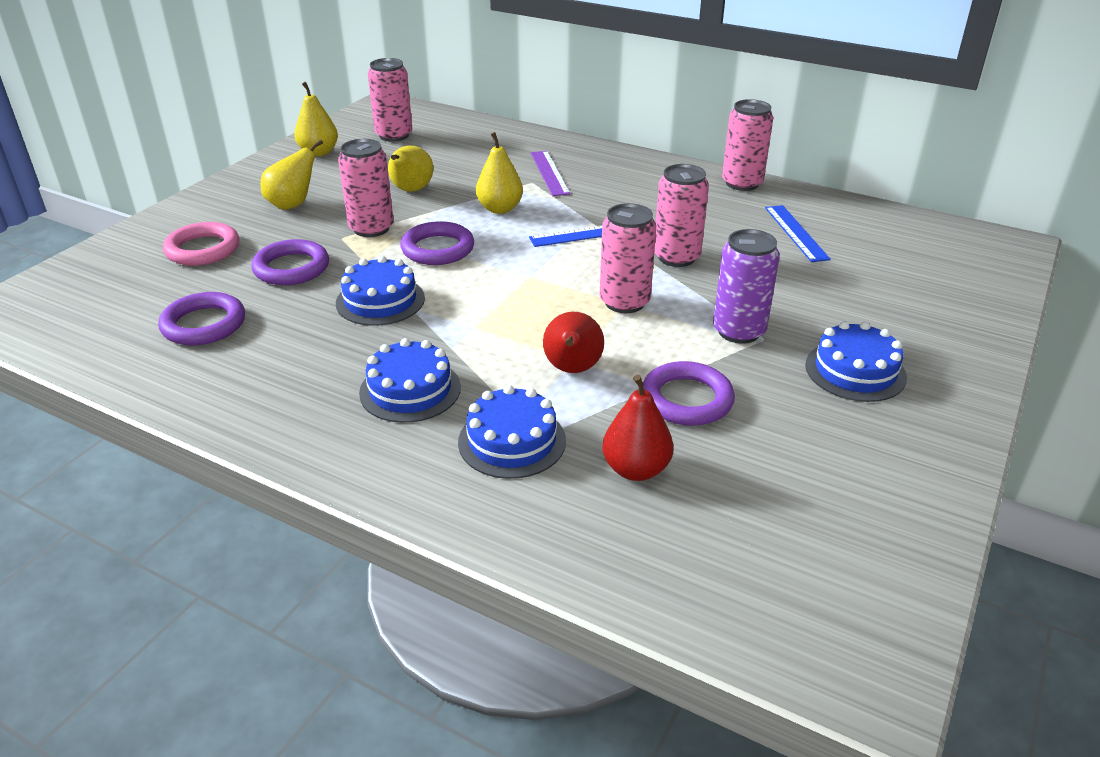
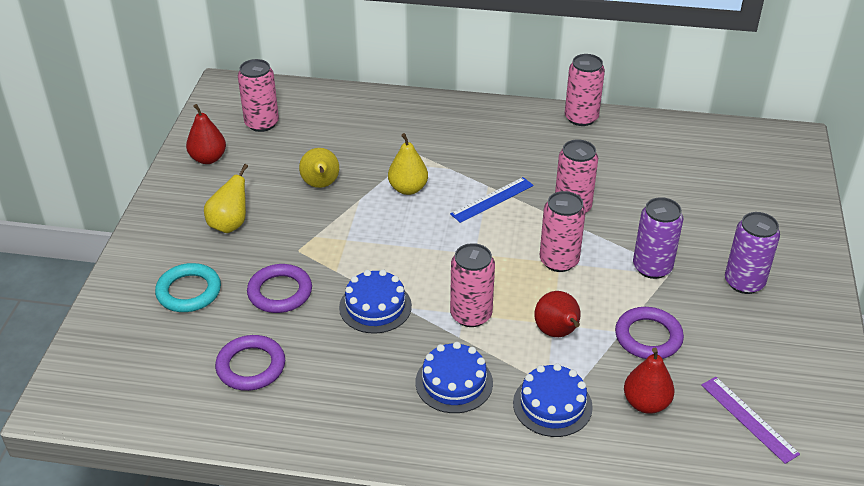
camera: 20 degrees left, 5 degrees up
(203, 249) = (189, 291): pink ring -> turquoise ring
(319, 152) = (208, 158): yellow pear -> red pear
(371, 228) = (316, 234): pink can -> pink can (471, 315)
(438, 249) = (385, 243): purple ring -> none
(549, 173) = (424, 139): purple ruler -> purple ruler (749, 419)
(796, 233) = (645, 162): blue ruler -> none
(855, 371) = (744, 282): blue cake -> purple can

